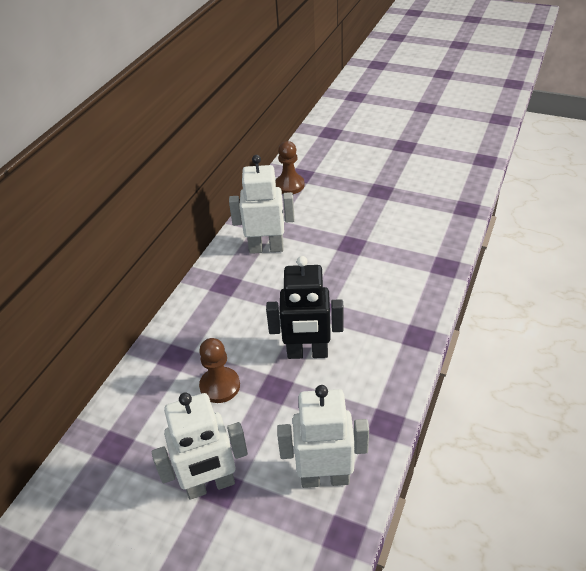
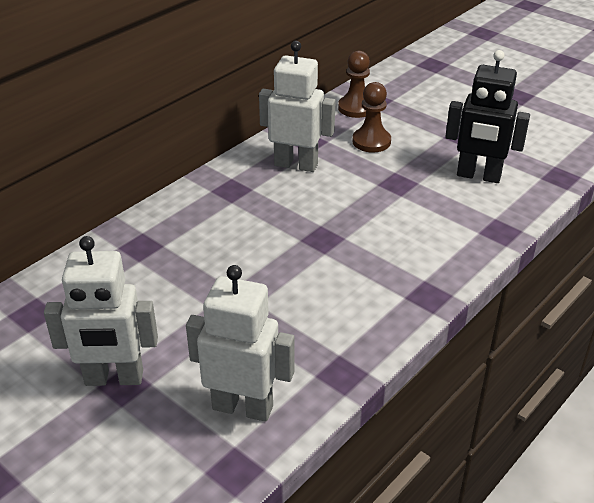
camera: 15 degrees right, 5 degrees down
(220, 386) = (174, 287): brown pawn -> brown pawn (371, 141)
(307, 353) = (288, 279): black robot -> black robot (478, 176)

